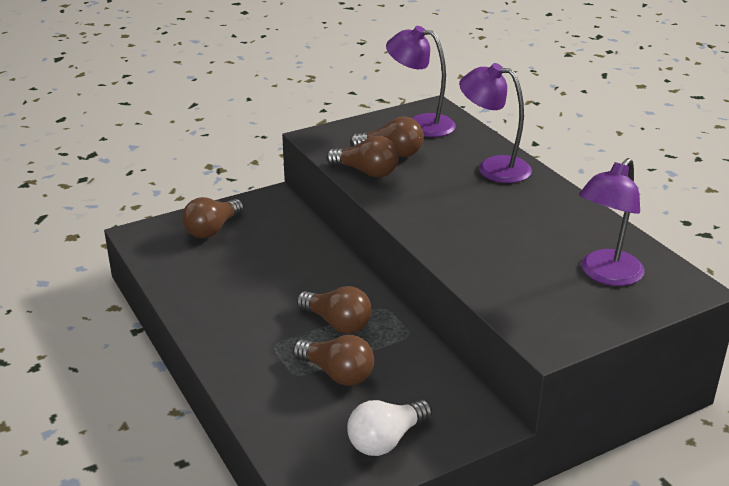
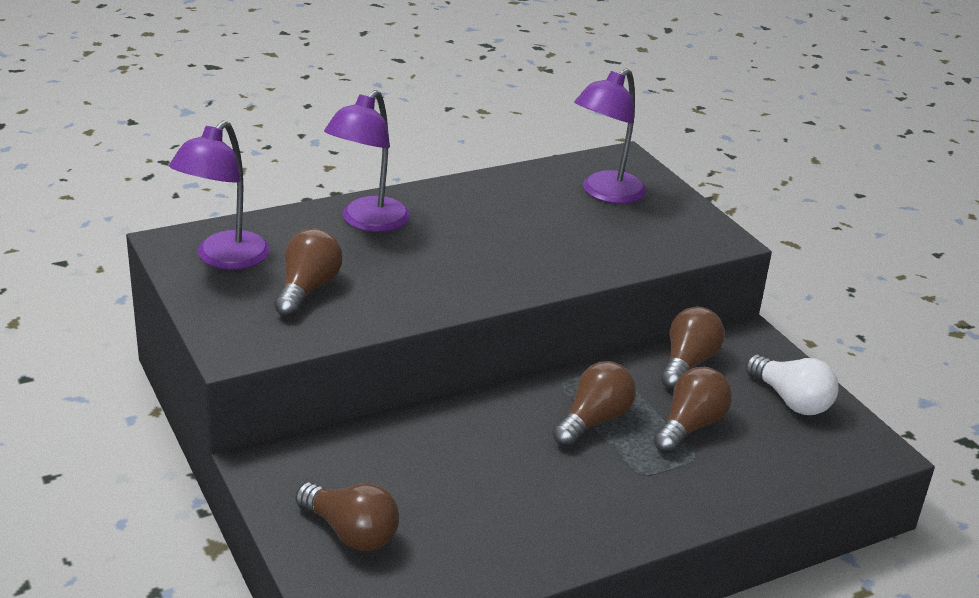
camera: 90 degrees left, 0 degrees up
(366, 172) = (359, 313): brown light bulb -> brown light bulb (687, 363)
(605, 275) = (605, 193): purple lamp -> purple lamp turned 90 degrees clockwise

